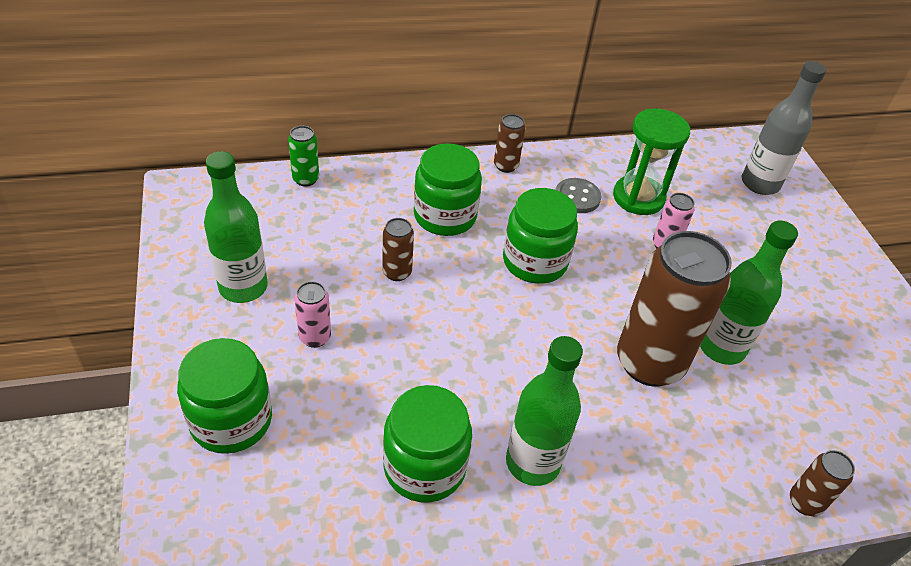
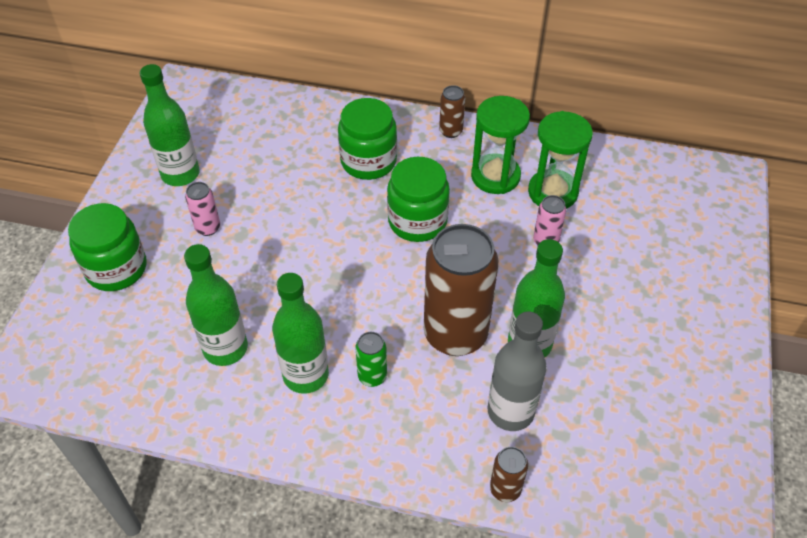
camera: 30 degrees right, 5 degrees up
(305, 179) = (277, 100): green can -> green can (372, 376)
(397, 272) = (299, 196): brown can -> none
(424, 467) = (225, 348): green jar -> green bottle
(577, 197) = (495, 176): grey button -> green hourglass
(760, 184) = (687, 212): grey bottle -> grey bottle (510, 411)

